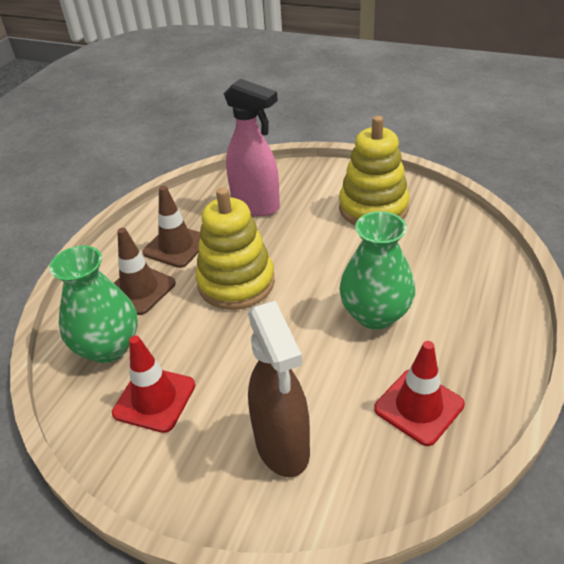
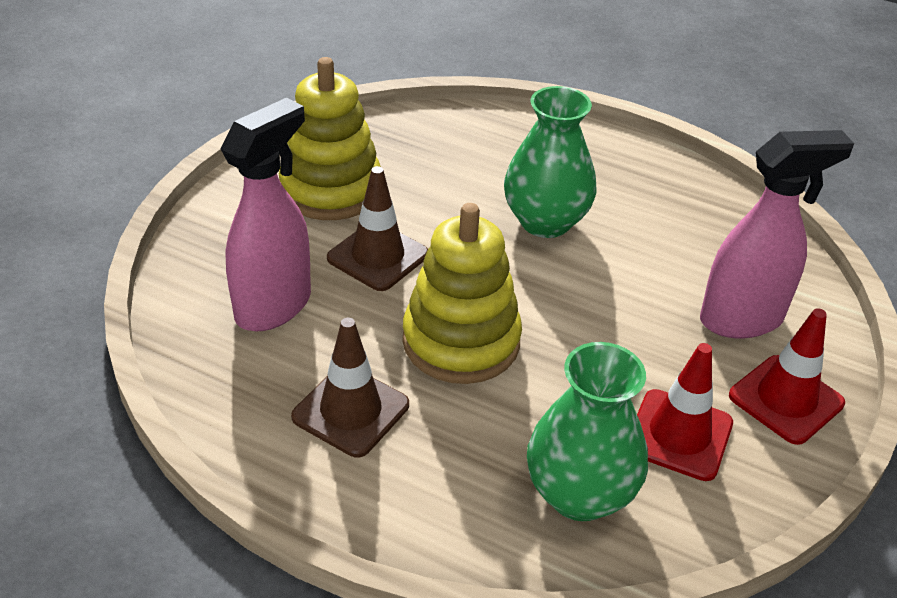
camera: 90 degrees left, 0 degrees up
(139, 289) = (453, 459): brown traffic cone -> brown traffic cone (378, 256)
(282, 446) = (742, 319): brown spray bottle -> pink spray bottle
(419, 406) = (683, 215): red traffic cone -> red traffic cone (786, 399)

